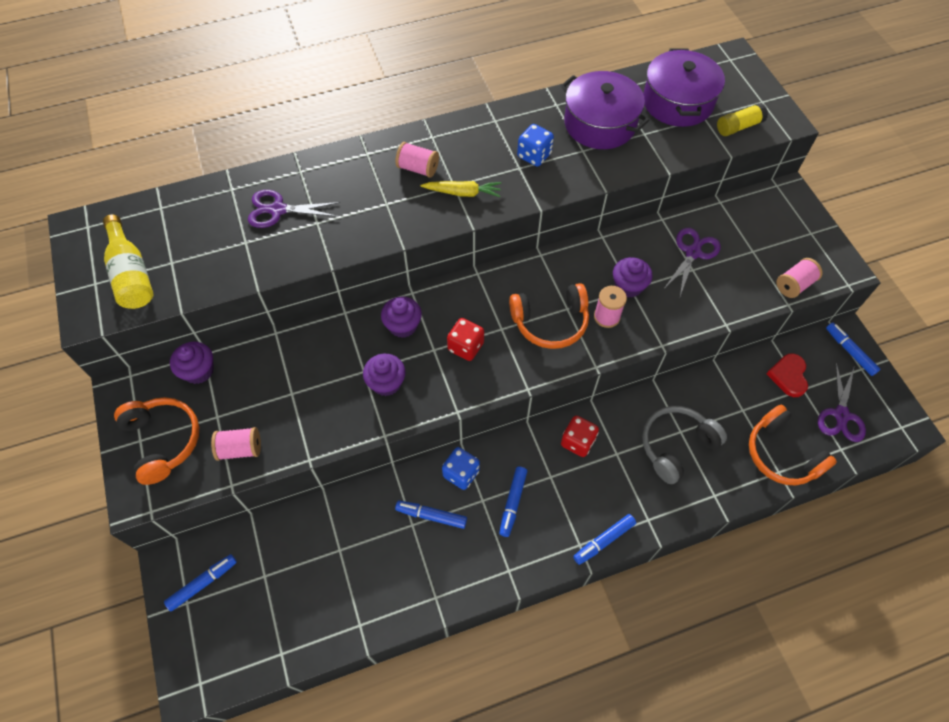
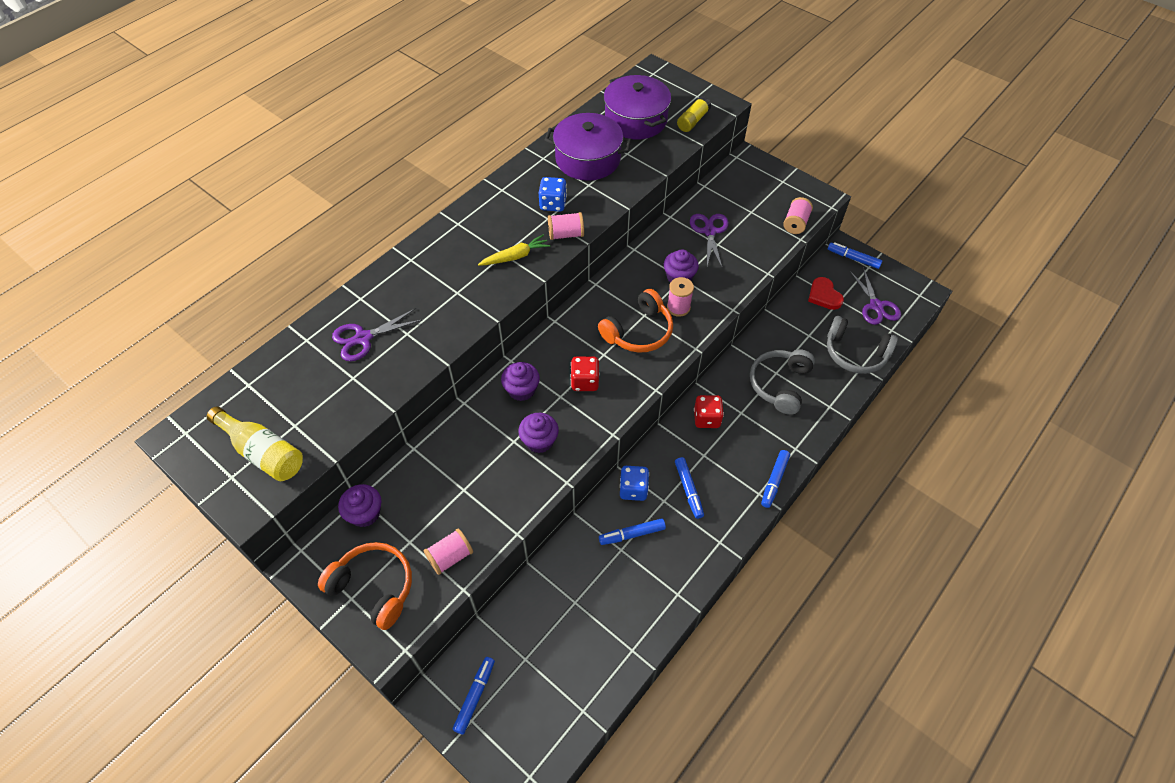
camera: 30 degrees left, 5 degrees down
(418, 168) = (464, 253): pink spool -> pink spool (566, 234)
(781, 454) = (855, 353): orange headphones -> grey headphones

